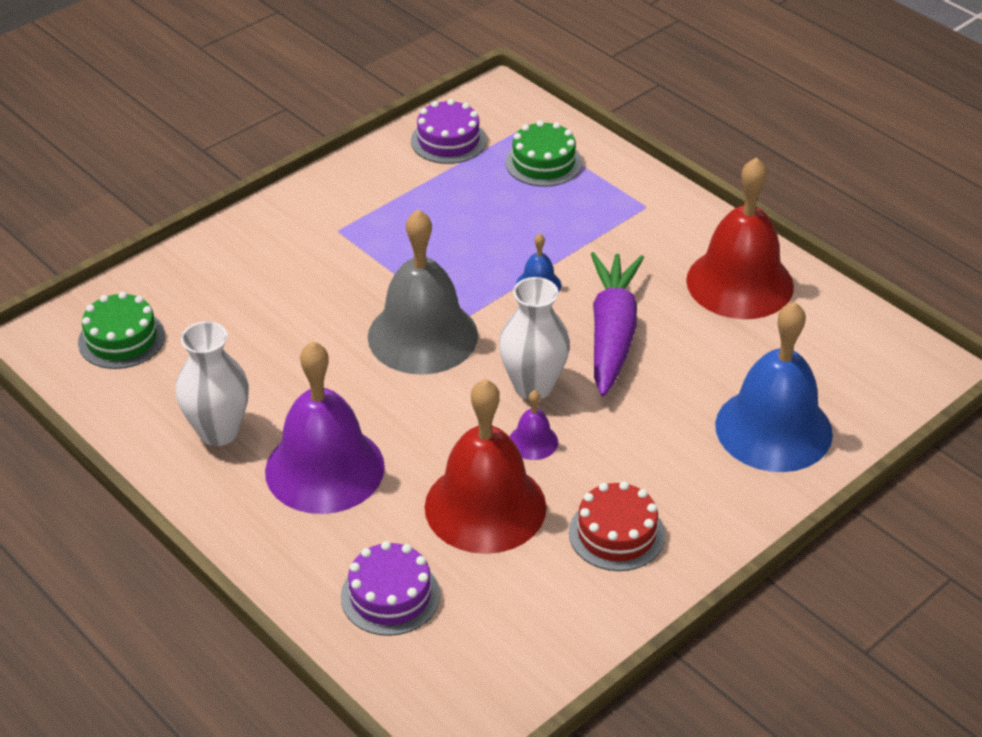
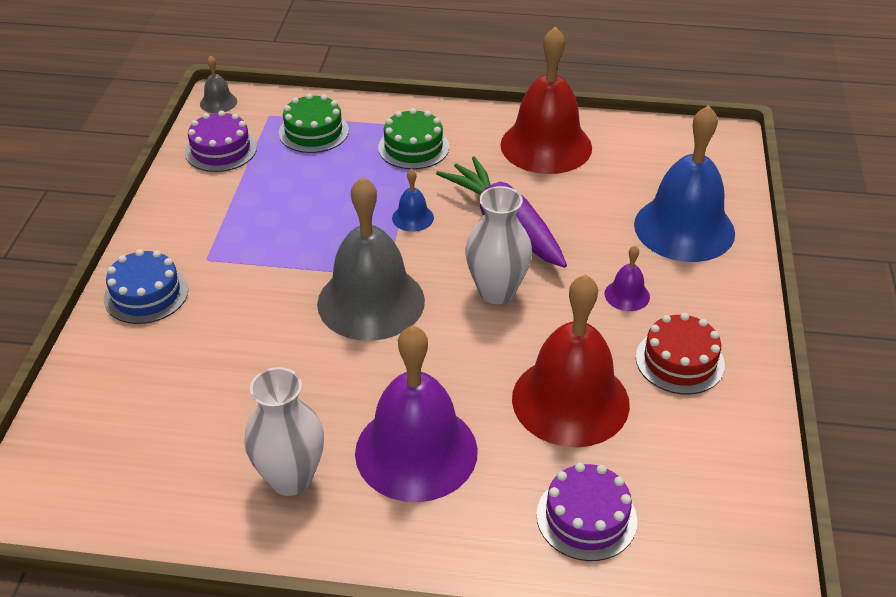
camera: 40 degrees left, 0 degrees up
(121, 339) = (107, 454): green cake -> green cake (413, 147)
(265, 234) = (146, 294): none -> blue cake
(493, 95) = (218, 102): none -> grey bell
(533, 441) = (545, 331): purple bell -> purple bell (627, 295)

